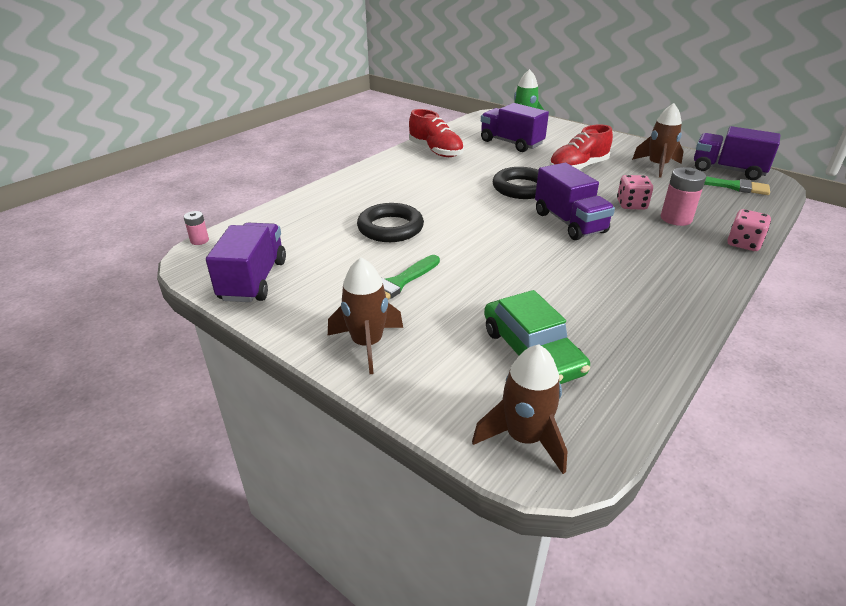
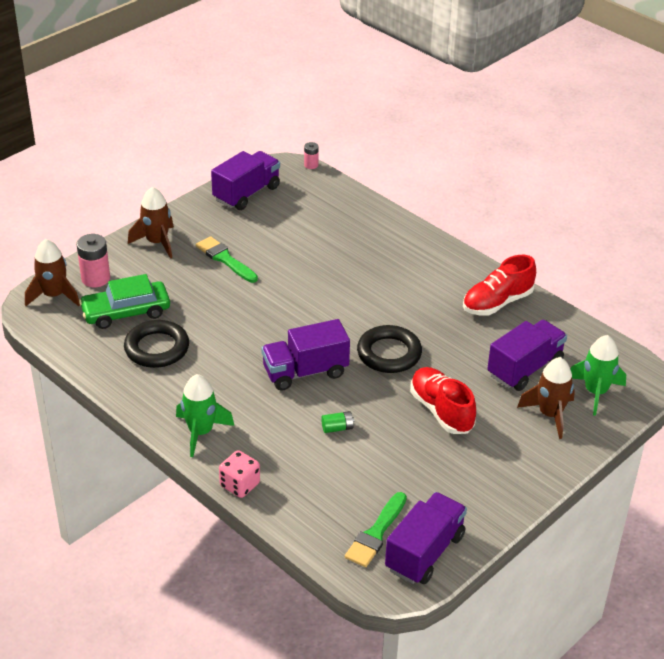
camera: 95 degrees right, 5 degrees up
(253, 280) = (246, 193): purple truck -> purple truck turned 60 degrees counterclockwise
(390, 228) = (314, 260): black ring -> black ring (157, 348)
(631, 205) = (337, 428): pink dice -> green battery
(657, 166) = (442, 485): brown rocket -> brown rocket (550, 414)
(676, 218) = (300, 453): pink battery -> pink battery (95, 278)
(697, 270) = (201, 432): none -> green rocket

